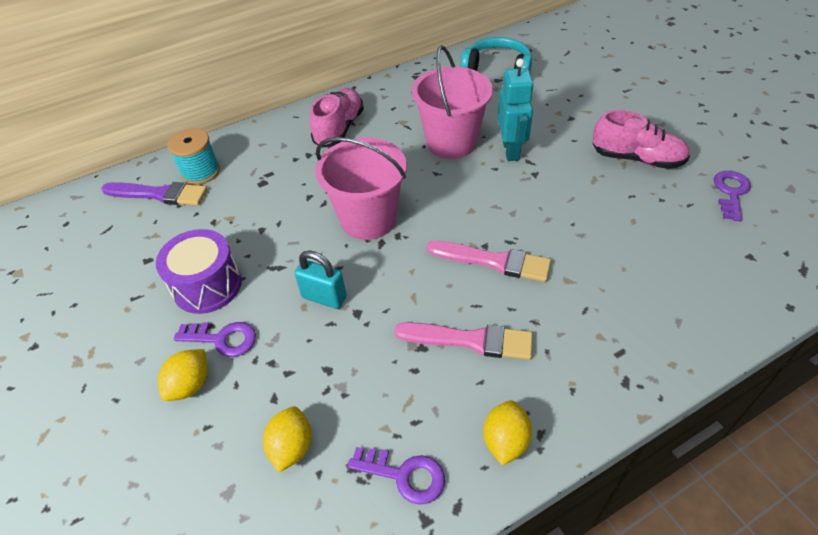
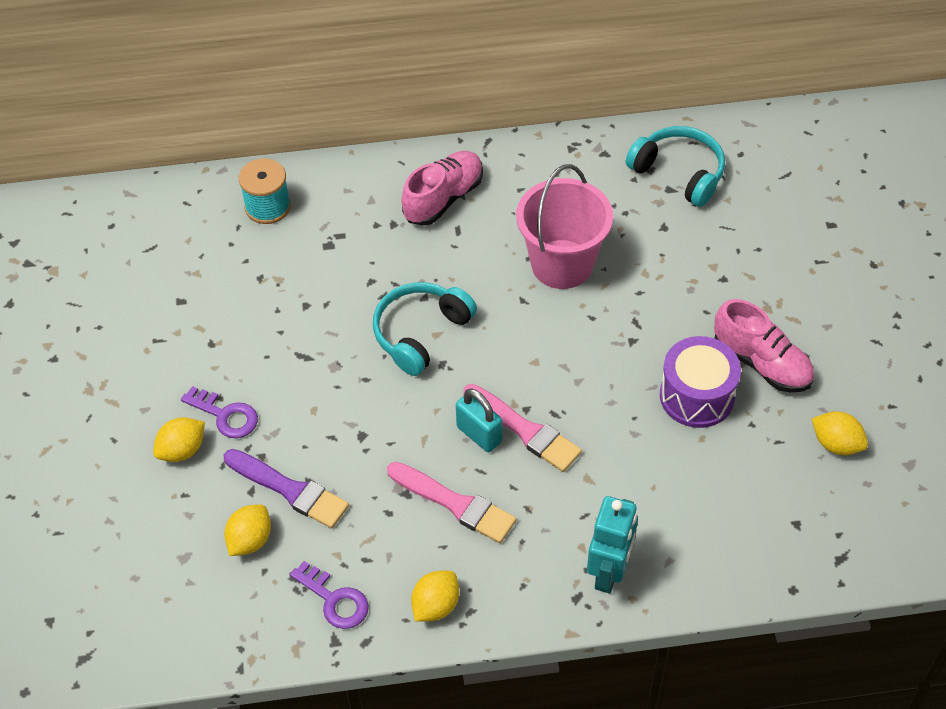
camera: 20 degrees right, 5 degrees up
(159, 194) = (215, 222): purple brush -> purple brush (290, 490)
(207, 285) = (230, 352): purple drum -> purple drum (697, 396)
(324, 297) = (337, 407): turquoise padlock -> turquoise padlock (479, 434)
(368, 219) = (421, 333): pink bucket -> turquoise headphones
(511, 150) = (624, 299): turquoise robot -> turquoise robot (609, 572)
(730, 192) = (836, 444): purple key -> yellow lemon

